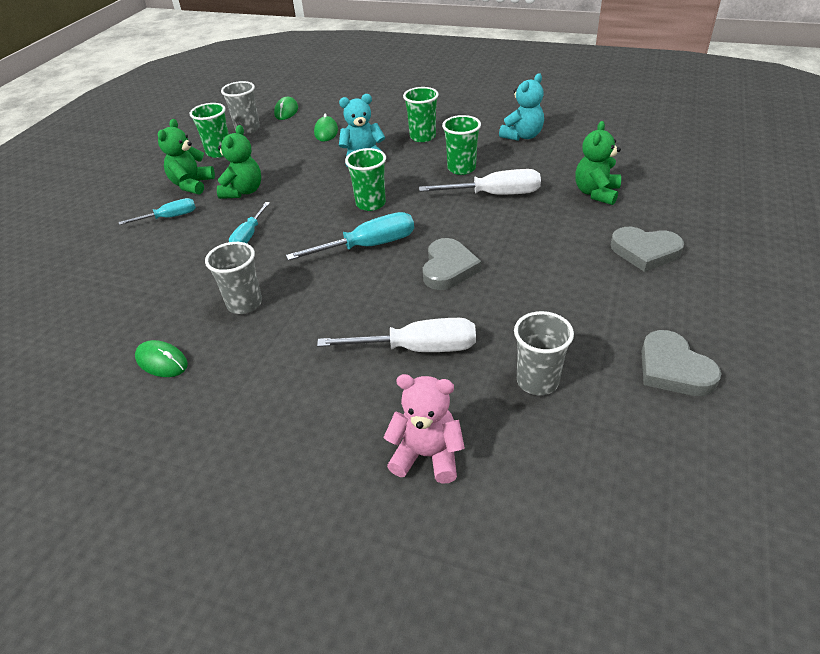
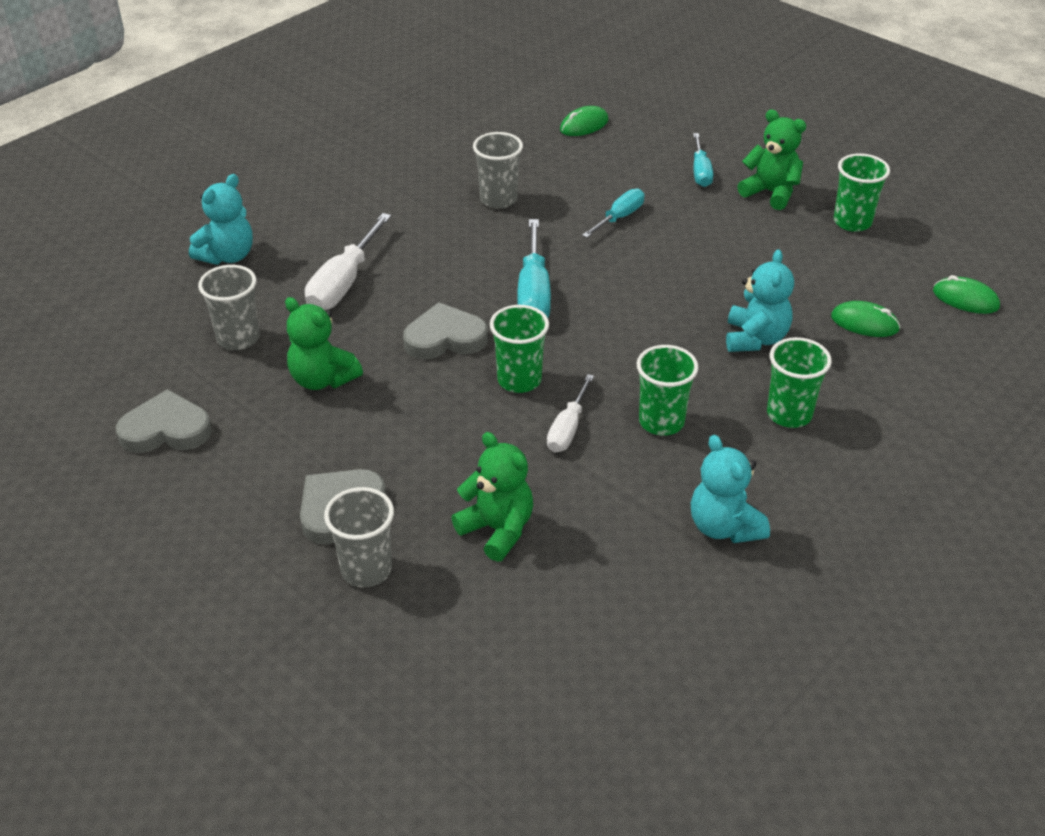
camera: 110 degrees right, 0 degrees up
(162, 361) = (455, 150): green mouse -> green mouse (584, 125)
(243, 191) = (726, 227): green teddy bear -> green teddy bear (322, 379)
(247, 128) = (918, 254): grey cup -> grey cup (366, 569)
(248, 236) = (620, 217): turquoise screwdriver -> turquoise screwdriver turned 90 degrees clockwise
(370, 204) = (625, 316): green cup -> green cup (519, 380)
(427, 455) = (227, 256): pink teddy bear -> turquoise teddy bear
(448, 268) = (445, 338): grey heart -> grey heart turned 135 degrees clockwise
(495, 194) = (567, 429): white screwdriver -> white screwdriver, size x0.62

